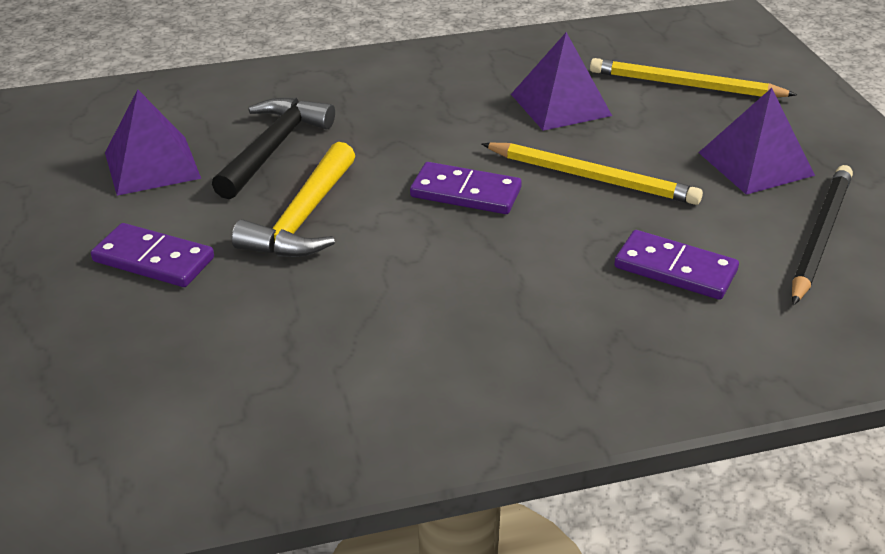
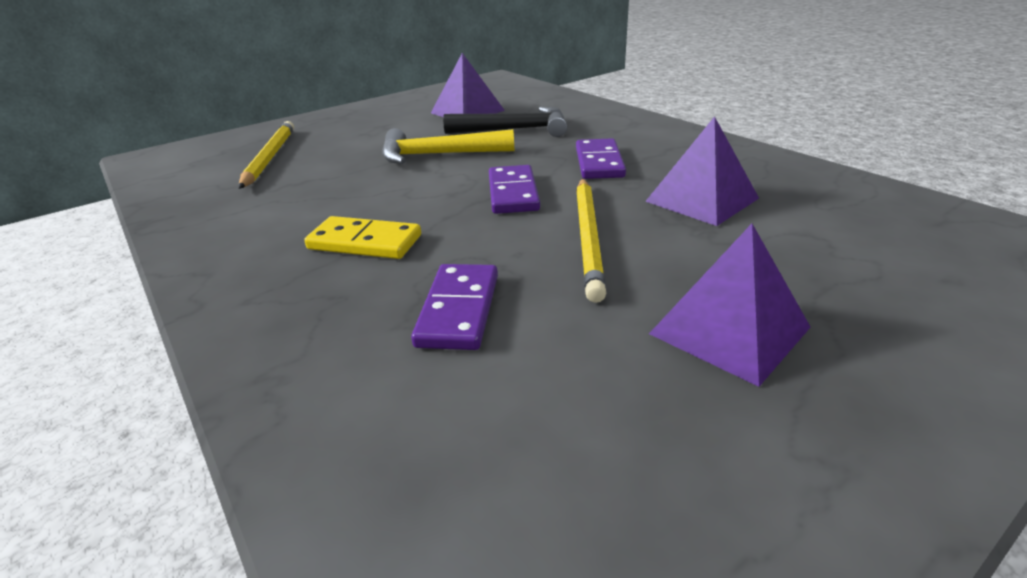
camera: 70 degrees right, 5 degrees down
(153, 260) = (371, 134): purple domino -> purple domino (599, 162)
(514, 305) = (365, 242): none -> yellow domino
(686, 85) = (847, 253): yellow pencil -> yellow pencil (270, 157)
(820, 237) = (601, 412): black pencil -> none

